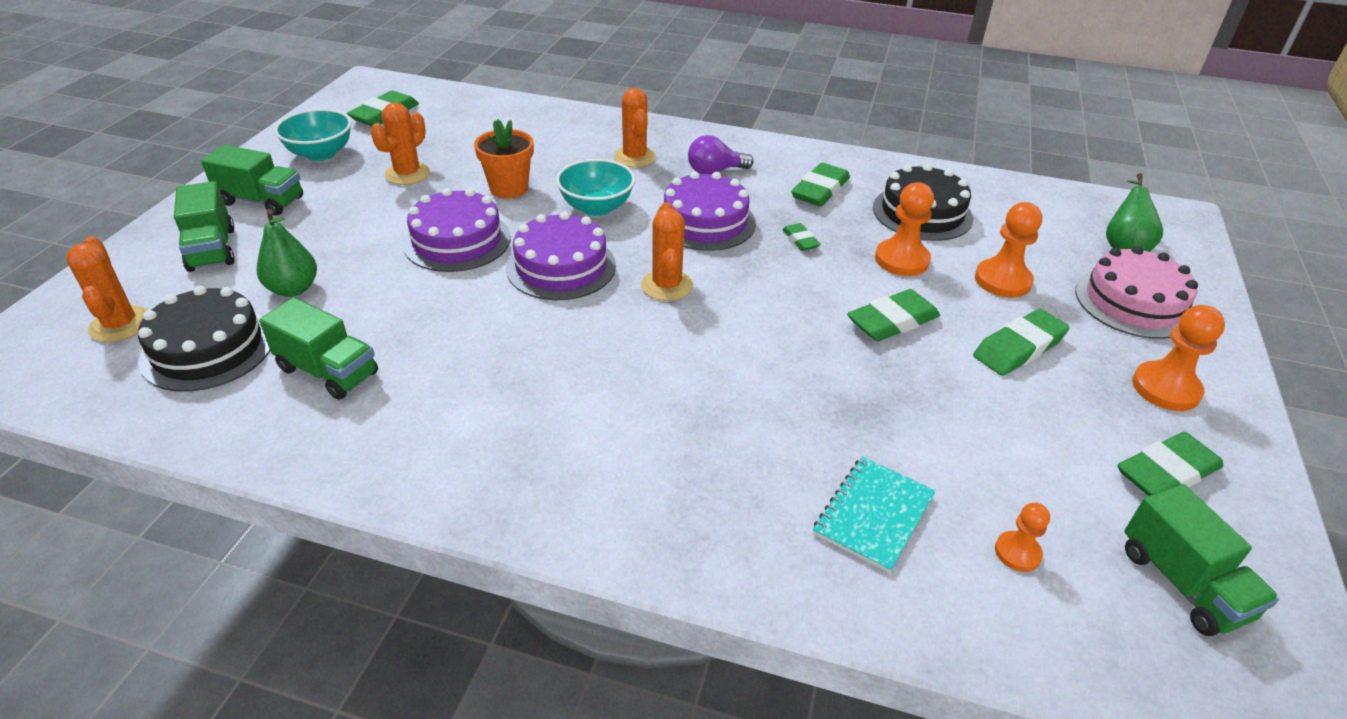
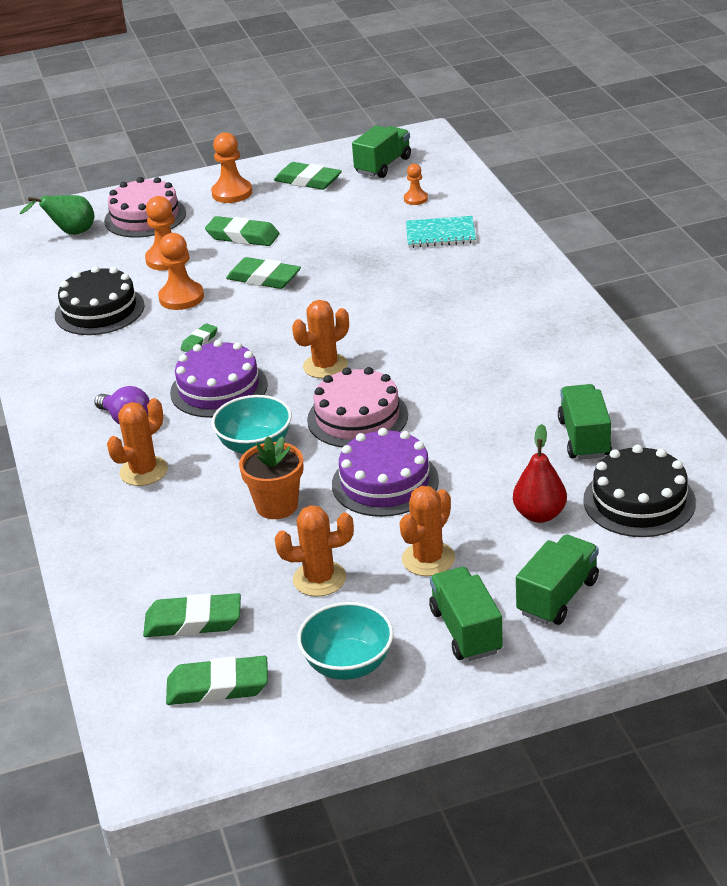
camera: 120 degrees left, 5 degrees down
(120, 324) = (681, 561): orange cactus -> orange cactus (428, 559)
(293, 289) = (539, 514): green pear -> red pear
(561, 267) = (357, 417): purple cake -> pink cake
(820, 190) = (108, 361): green eraser -> green eraser (193, 621)

